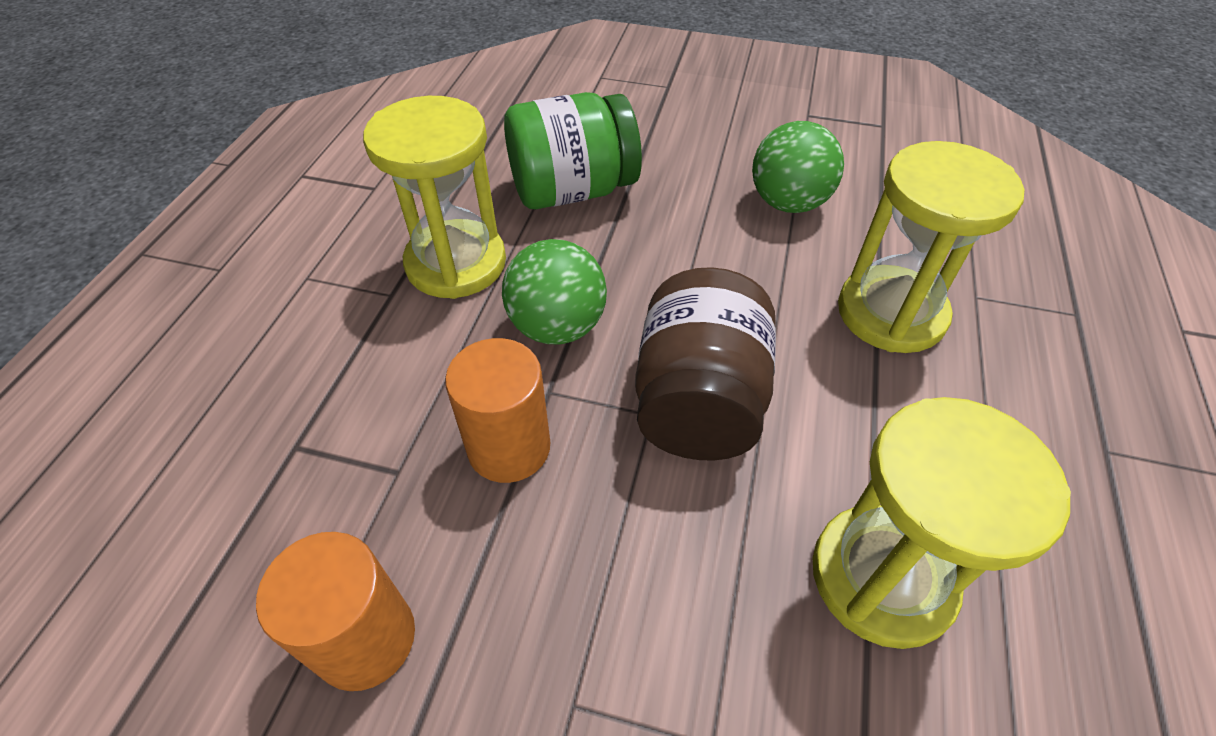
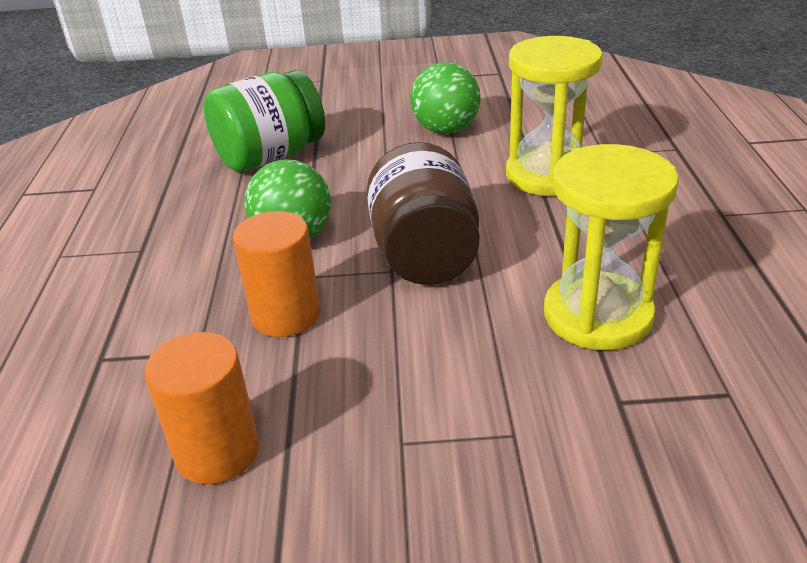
camera: 15 degrees left, 15 degrees down
(456, 263) = (190, 219): yellow hourglass -> none

